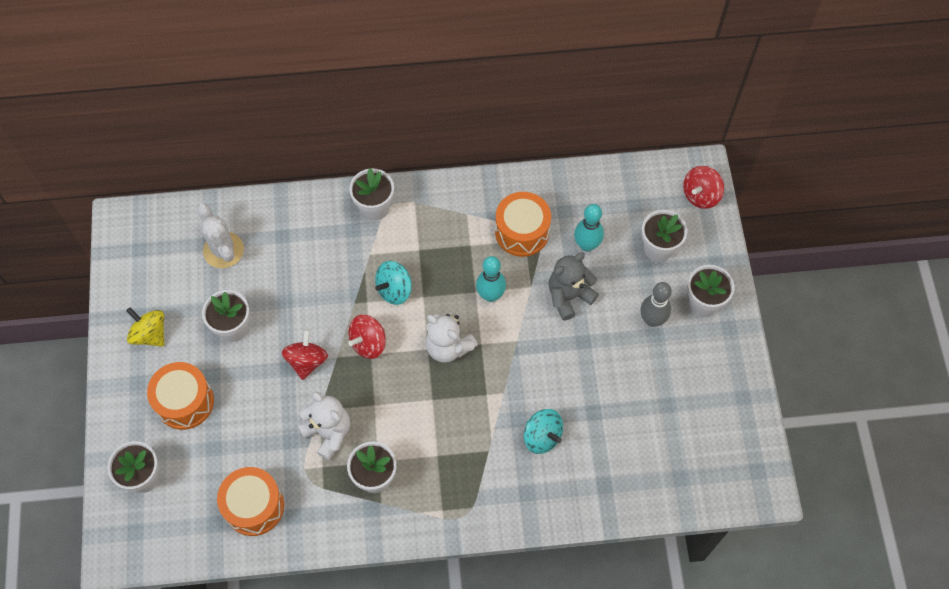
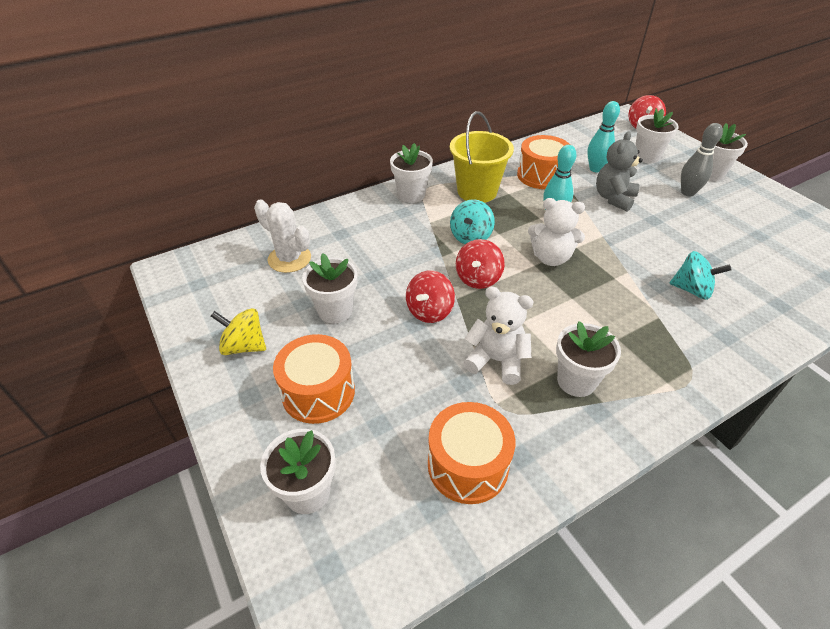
camera: 25 degrees left, 20 degrees down
(307, 361) = (429, 311): red spinning top -> red spinning top turned 135 degrees counterclockwise
(441, 229) = (477, 191): none -> yellow bucket

